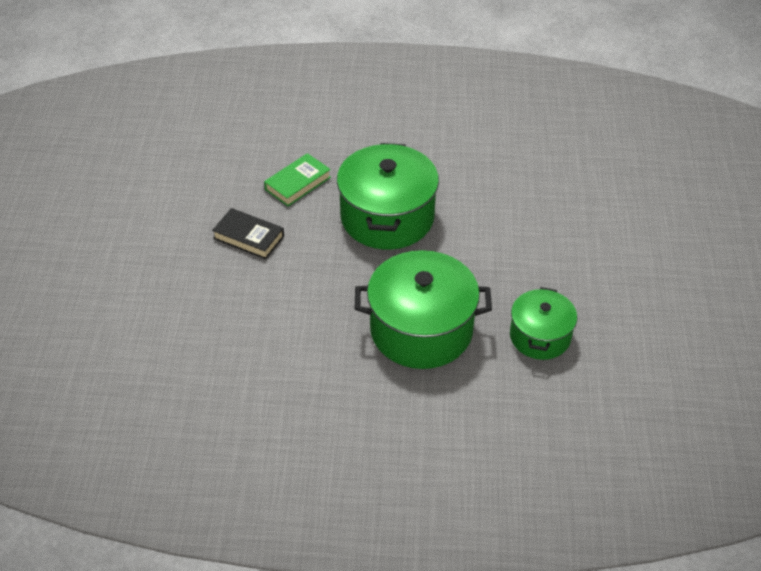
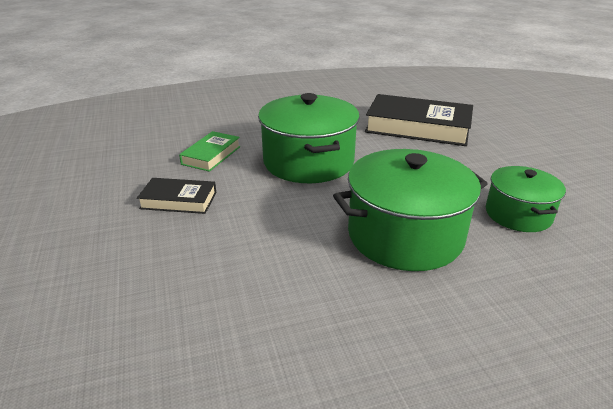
camera: 20 degrees left, 15 degrees down
(535, 193) = (418, 127): none -> black book

